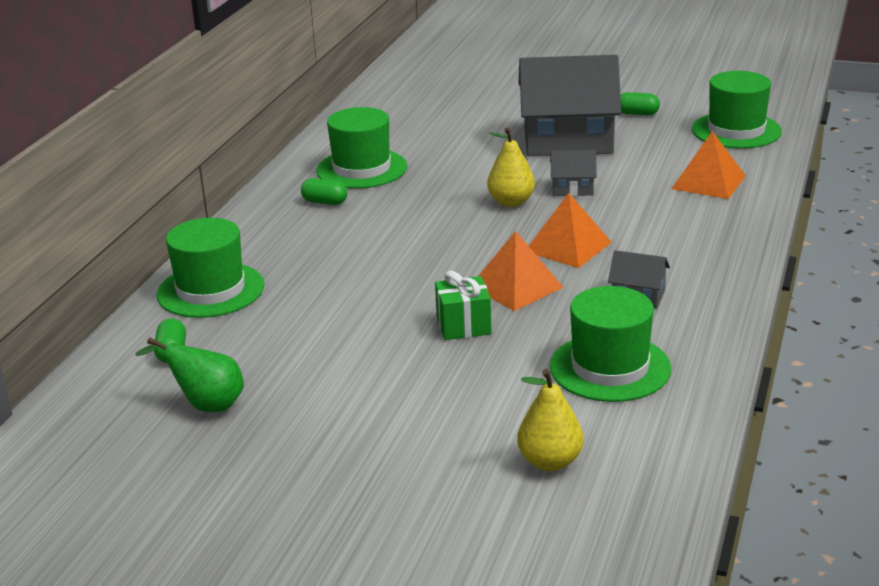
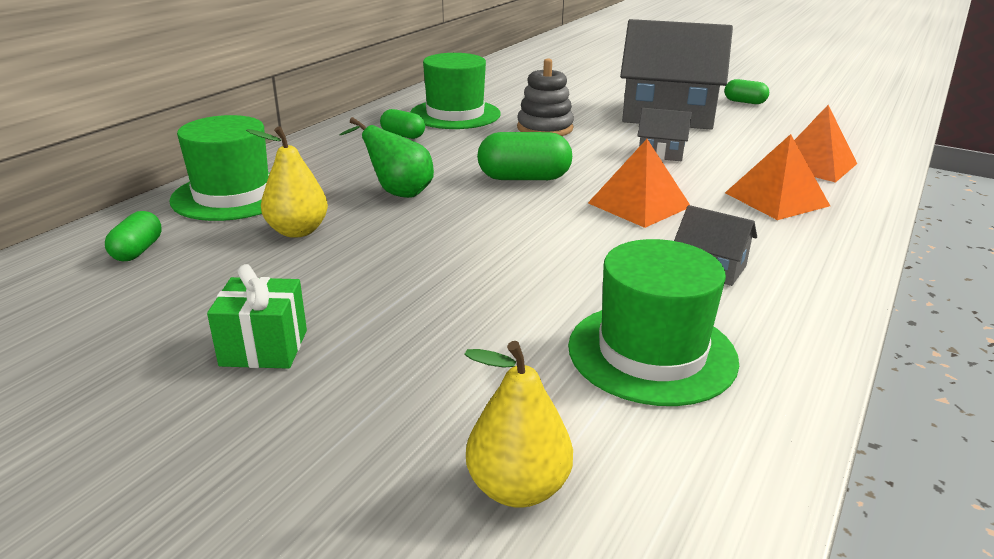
camera: 10 degrees right, 0 degrees up
(206, 405) = (119, 317): green pear -> green pear (397, 192)
(456, 174) = (545, 128): none -> grey stacking toy
(460, 234) = (524, 178): none -> green capsule
(463, 326) = (482, 271): green gift -> green gift (264, 348)
(511, 202) = (591, 157): yellow pear -> yellow pear (297, 231)
(516, 286) = (564, 237): orange pyramid -> orange pyramid (776, 199)
(736, 130) = (848, 125): green hat -> none

